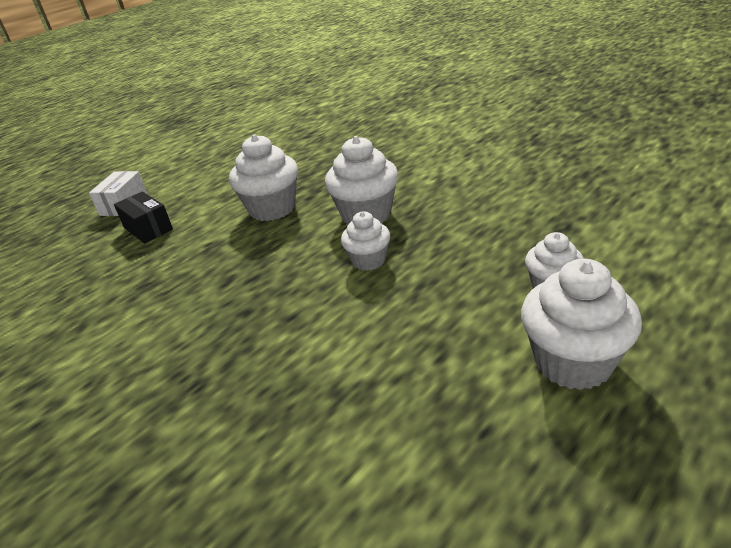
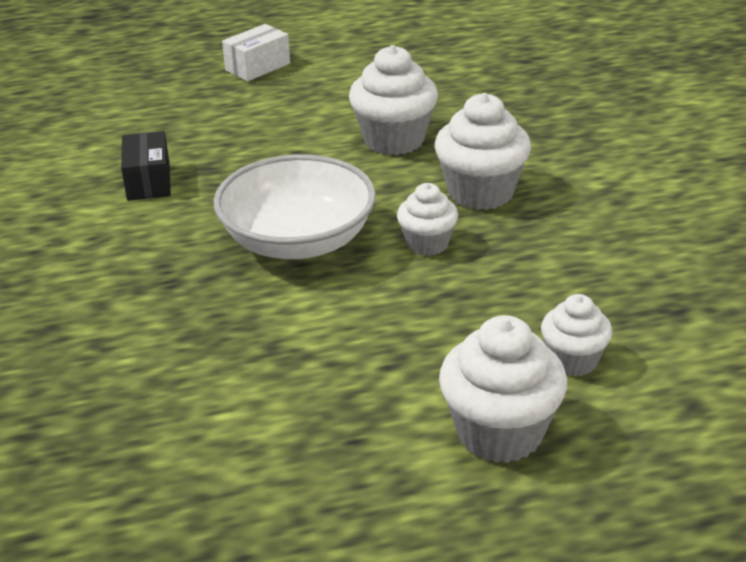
camera: 30 degrees right, 0 degrees up
(148, 228) = (257, 107): black box -> black box (148, 181)
(272, 302) = (298, 241): none -> white bowl

